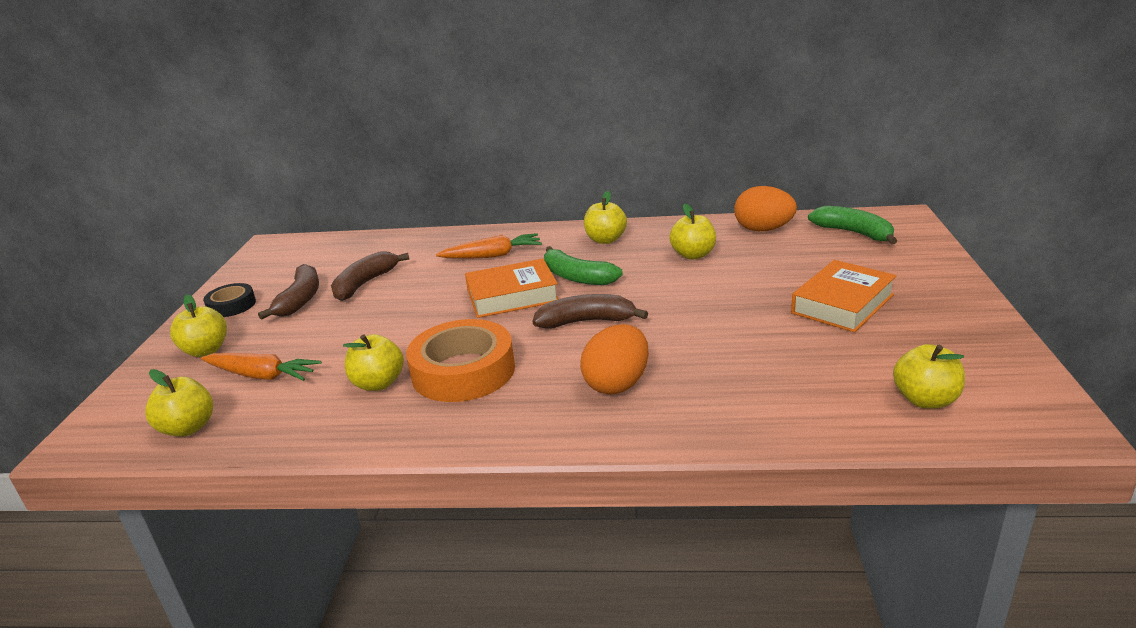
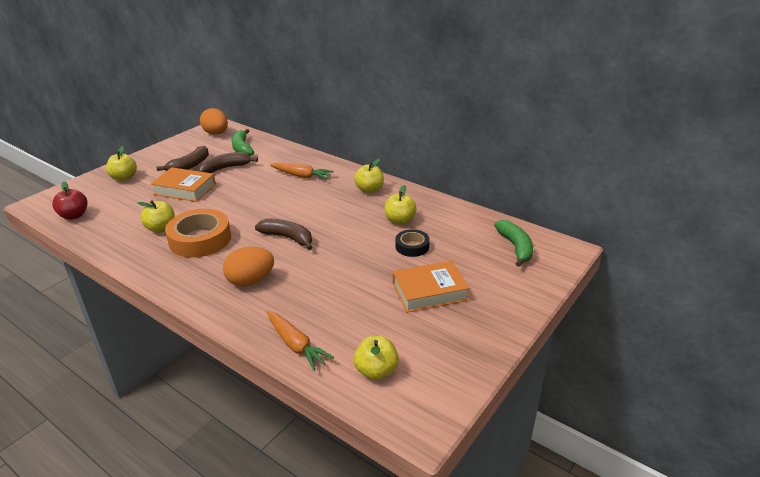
camera: 30 degrees right, 5 degrees up
(188, 428) = (74, 216): yellow apple -> red apple
(231, 305) = (161, 157): black tape -> black tape (412, 246)
(262, 375) = (127, 202): orange carrot -> orange carrot (296, 345)
(512, 296) = (276, 206): orange book -> orange book (184, 189)
(576, 277) = (321, 208): green banana -> green banana (242, 148)
(763, 230) = (465, 221): orange egg -> orange egg (216, 133)

